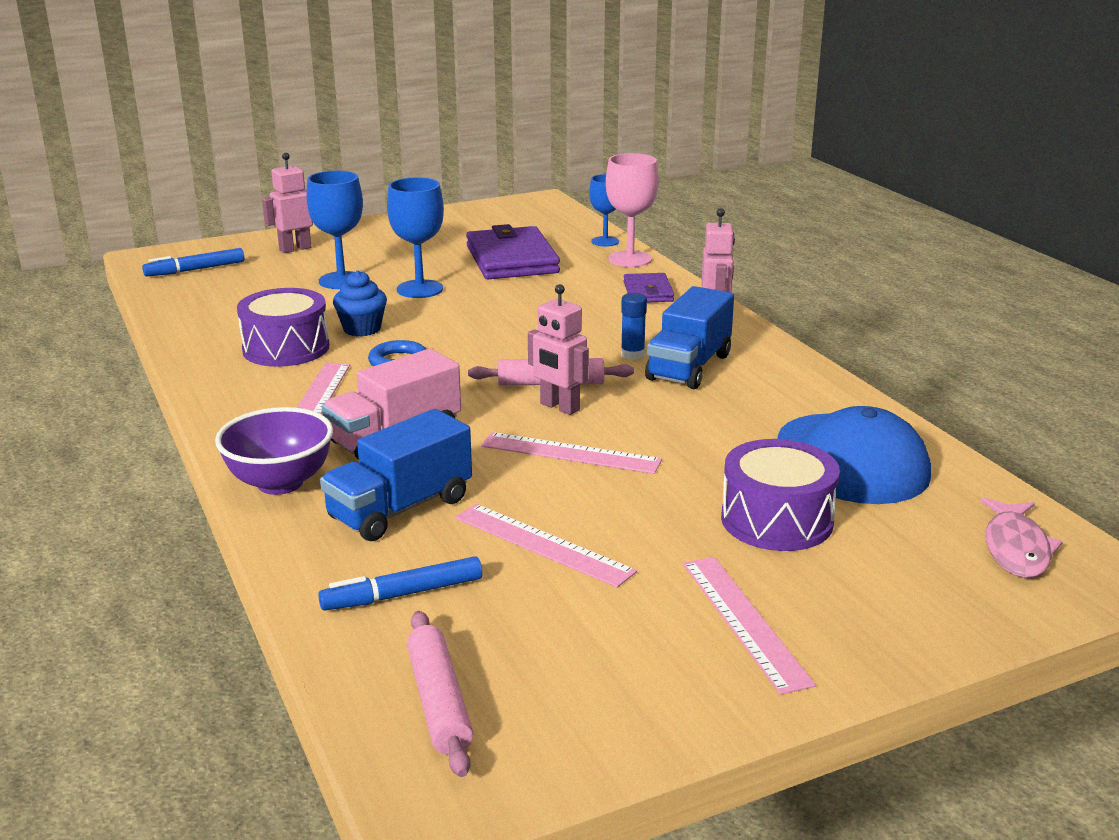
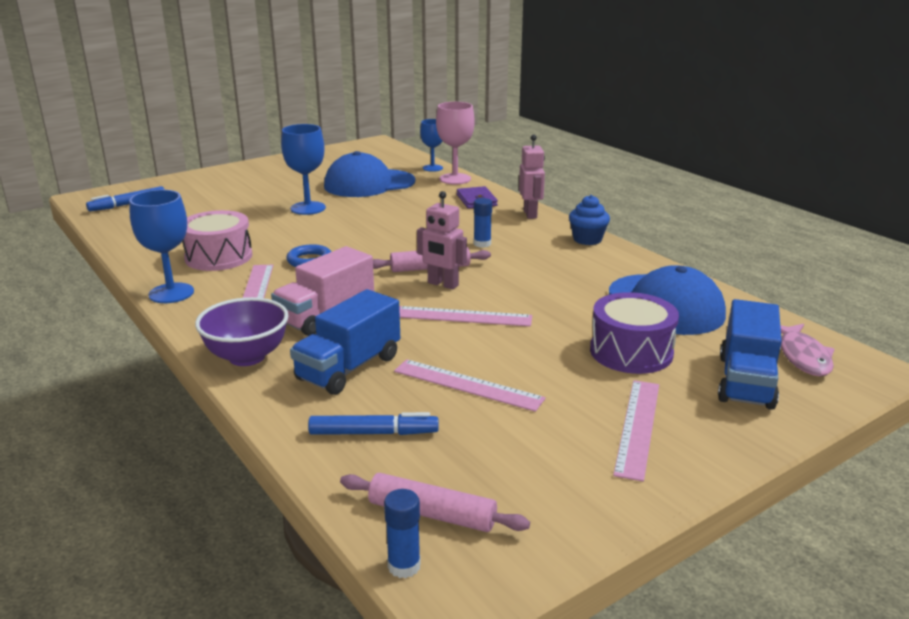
camera: 10 degrees left, 0 degrees up
(286, 348) = (218, 257): purple drum -> pink drum
(295, 249) = (202, 185): pink robot -> none
(341, 280) = (246, 205): blue goblet -> blue goblet (171, 293)
(362, 329) = (273, 239): blue cupcake -> blue cupcake (587, 239)
(383, 761) = (404, 566): none -> blue glue stick
(403, 594) = (373, 433): blue marker -> blue marker turned 150 degrees counterclockwise
(439, 702) = (432, 513): pink rolling pin -> pink rolling pin turned 45 degrees counterclockwise
(511, 259) = (369, 184): purple wallet -> blue cap
(689, 367) = (526, 250): blue truck -> blue truck (745, 381)
(744, 621) = (637, 427): pink ruler -> pink ruler turned 45 degrees clockwise

